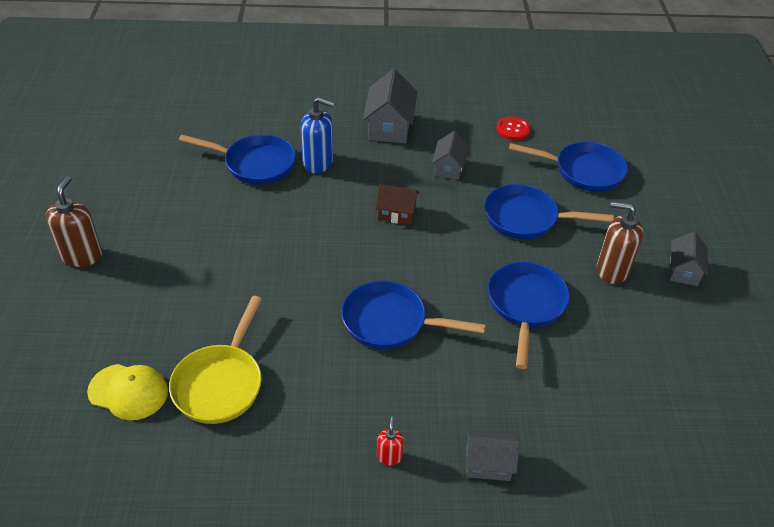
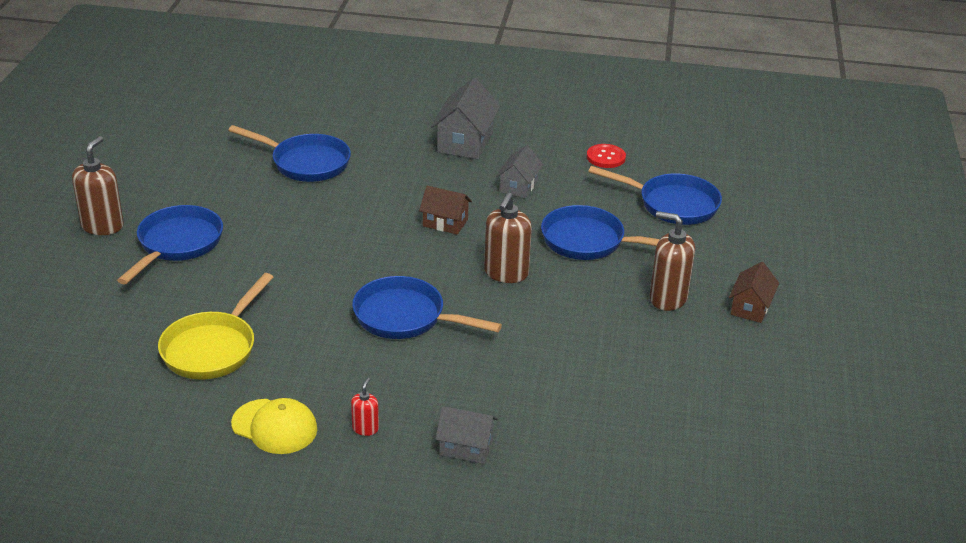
camera: 10 degrees right, 10 degrees down
(128, 391) = (119, 344): yellow cap -> yellow cap (274, 426)
(318, 163) = (375, 168): blue soap dispenser -> none
(465, 261) = (506, 273): none -> brown soap dispenser
(526, 305) = (558, 319): blue pan -> blue pan (177, 244)
(683, 270) = (750, 307): grey house -> brown house

